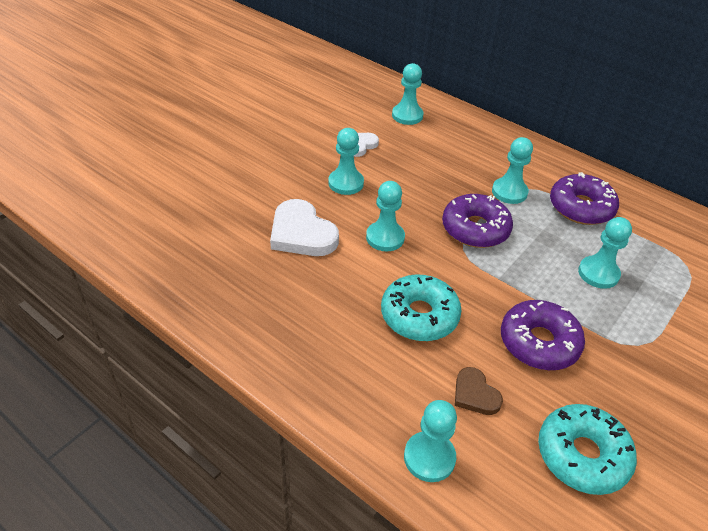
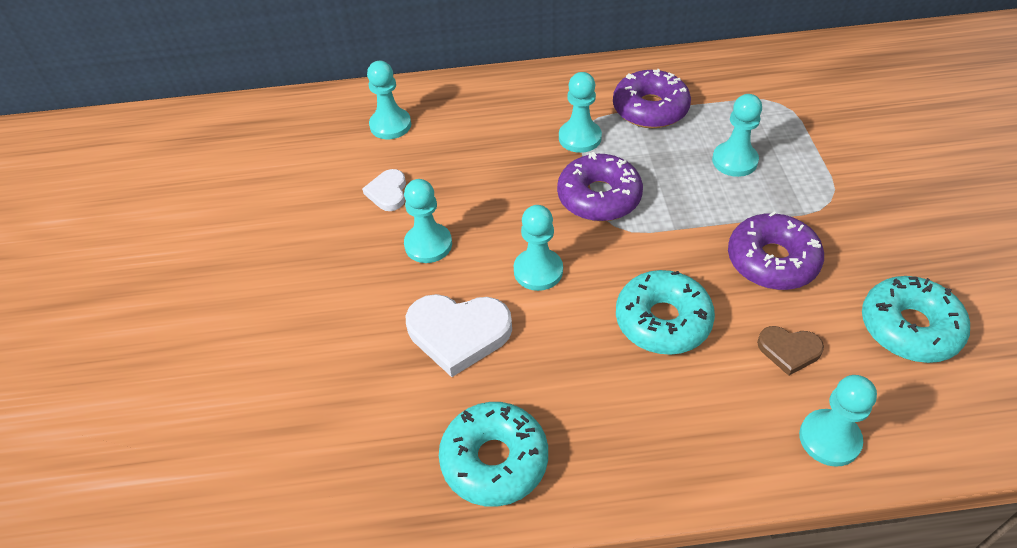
camera: 40 degrees left, 5 degrees up
(237, 301) = (494, 460): none -> turquoise donut

